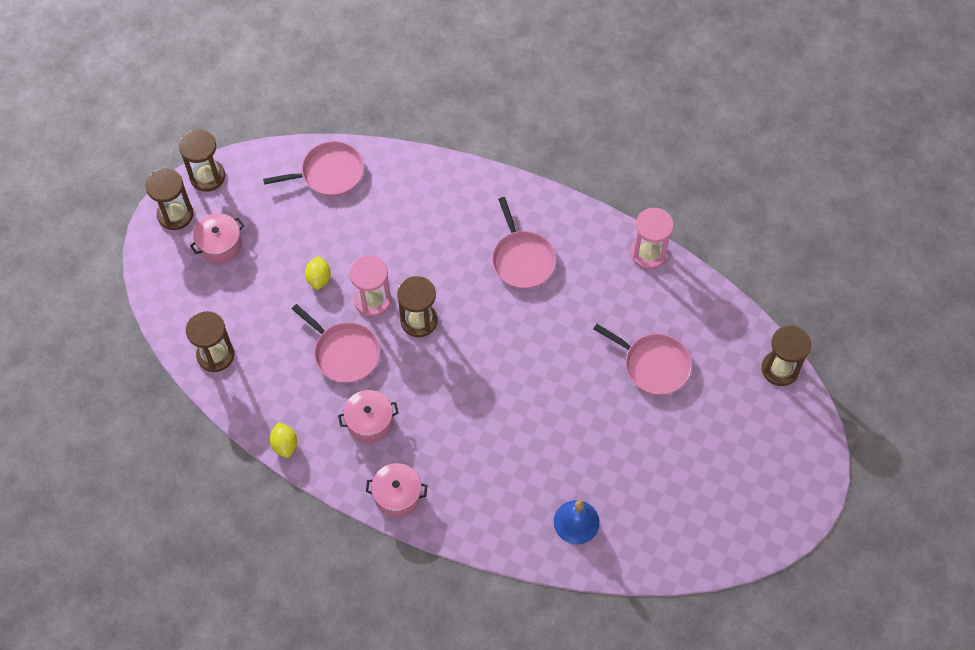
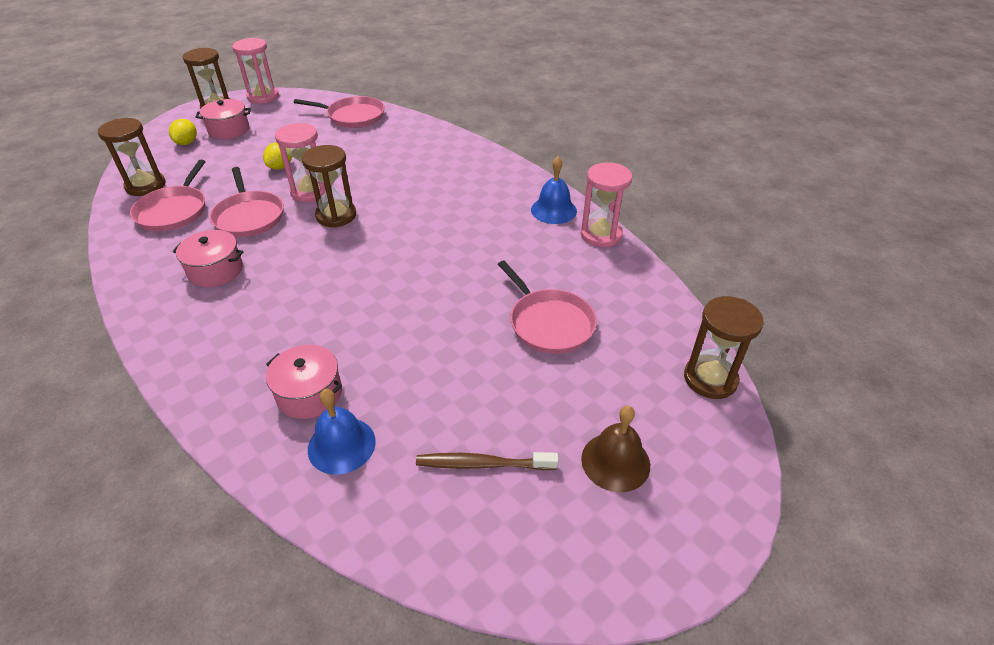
camera: 25 degrees right, 20 degrees down
(207, 176) = (263, 97): brown hourglass -> pink hourglass
(285, 445) = (123, 261): yellow lemon -> yellow lemon (187, 143)
(397, 495) = (175, 339): pink pot -> pink pot (309, 394)
(522, 259) = (469, 204): pink pan -> pink pan (174, 211)
(596, 238) = (553, 210): none -> blue bell
(669, 496) = (483, 464): none -> brown toothbrush
(746, 459) = (615, 461): none -> brown bell

